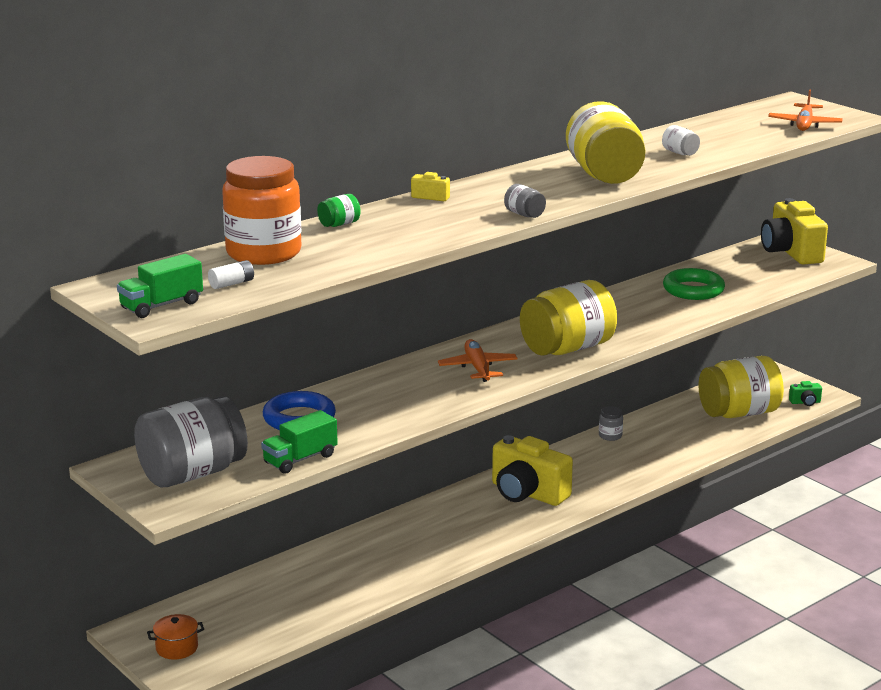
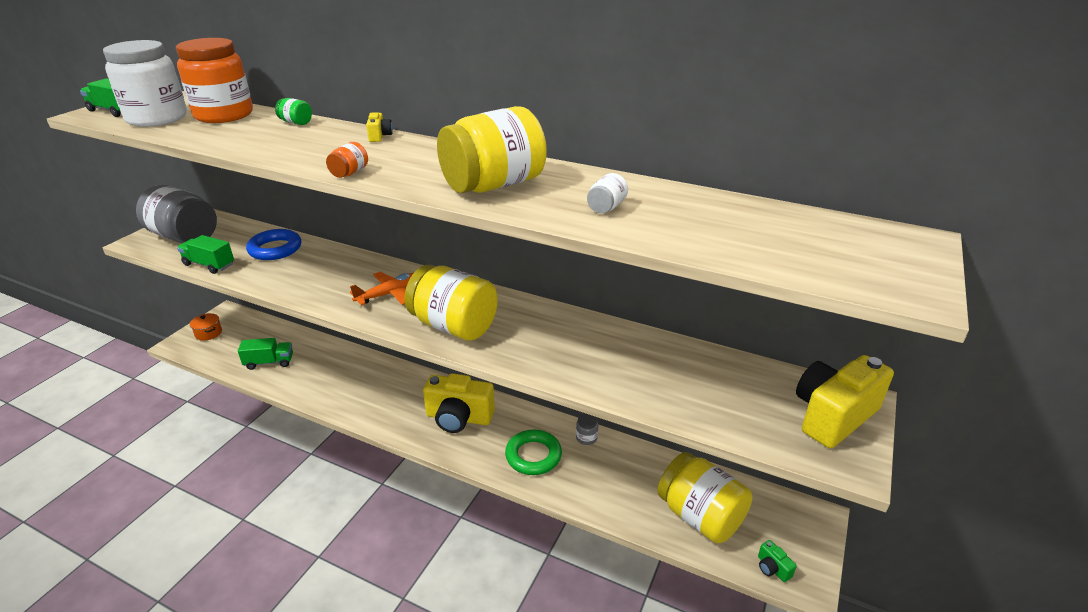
camera: 65 degrees right, 10 degrees up
(232, 284) = (157, 118): white battery -> white jar
(305, 602) = (269, 362): none -> green truck
(524, 214) = (349, 173): grey jar -> orange jar
(527, 493) = (459, 418): yellow camera -> yellow camera turned 90 degrees counterclockwise
(693, 290) = (650, 367): green ring -> green ring (533, 456)
(804, 124) = (822, 262): orange plane -> none

